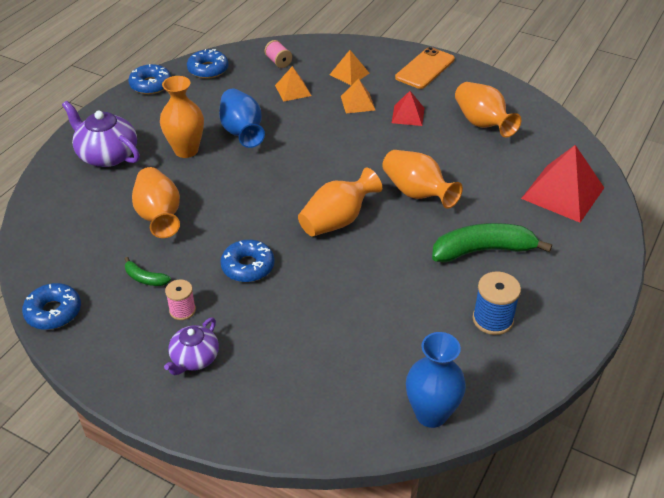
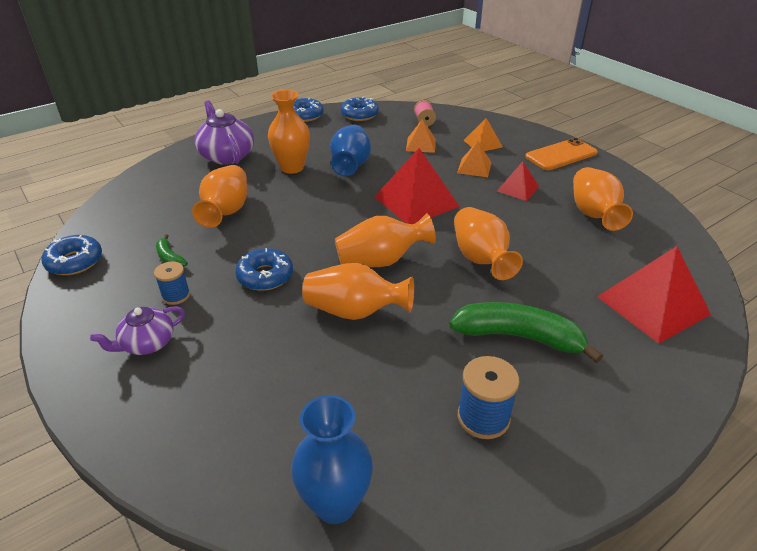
camera: 25 degrees right, 5 degrees down
(182, 310) = (176, 295): pink spool -> blue spool
(329, 154) = (416, 201): none -> red pyramid
(347, 272) = (355, 311): none -> orange vase

